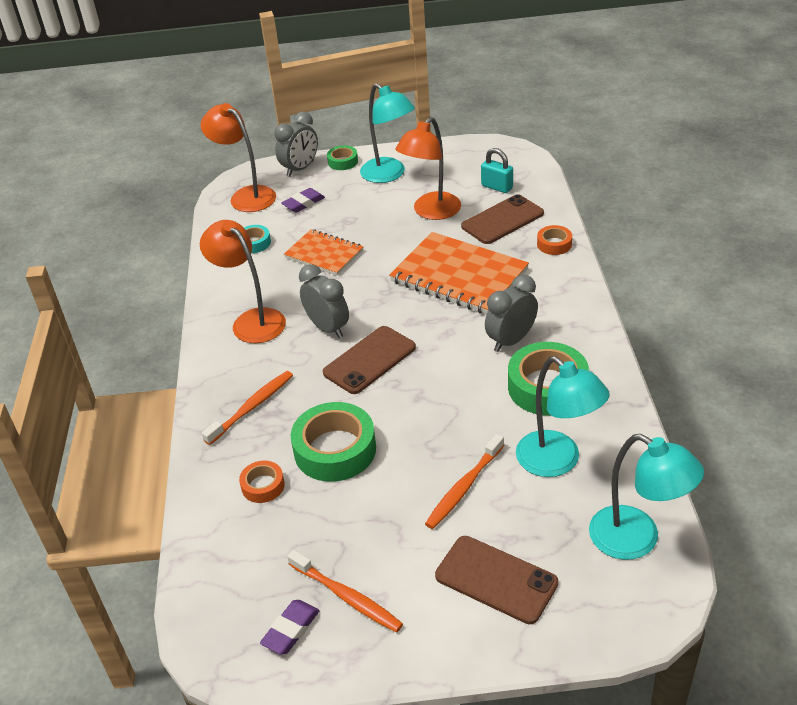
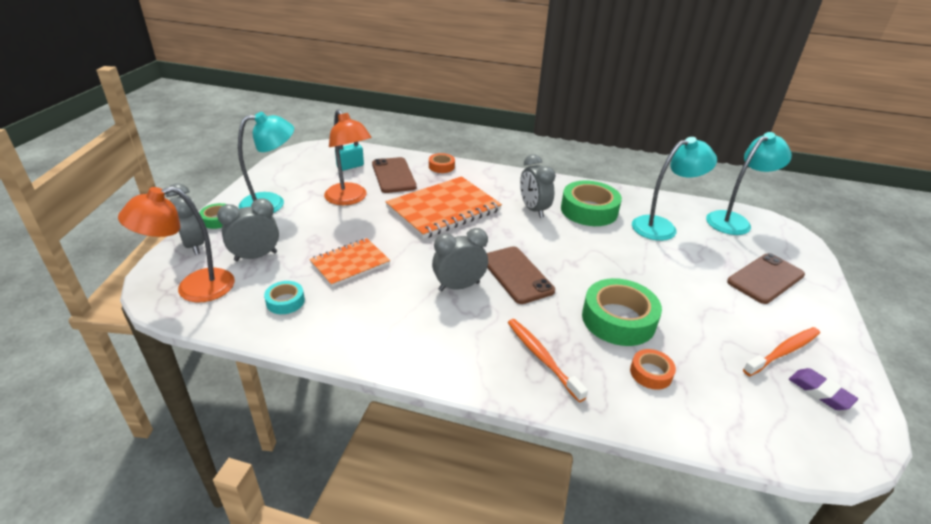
camera: 75 degrees left, 5 degrees down
(251, 320) = (412, 330): orange lamp -> none
(303, 203) = (256, 256): purple eraser -> grey clock
(464, 487) = (677, 268): orange toothbrush -> none

